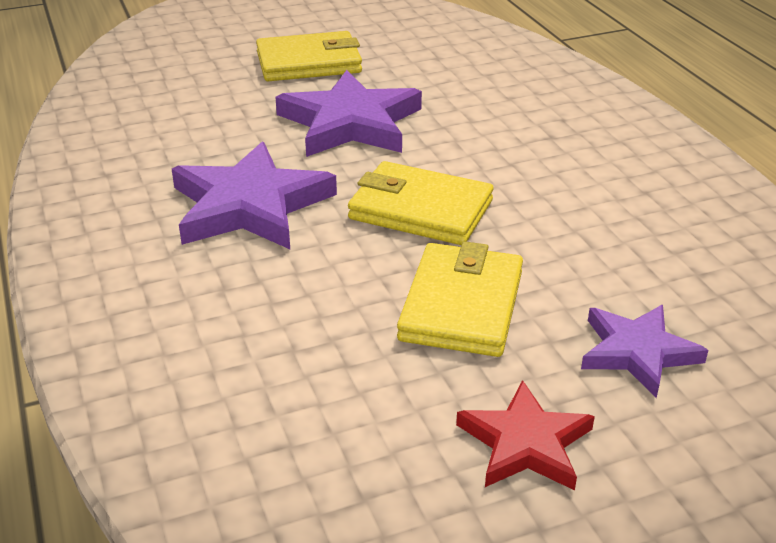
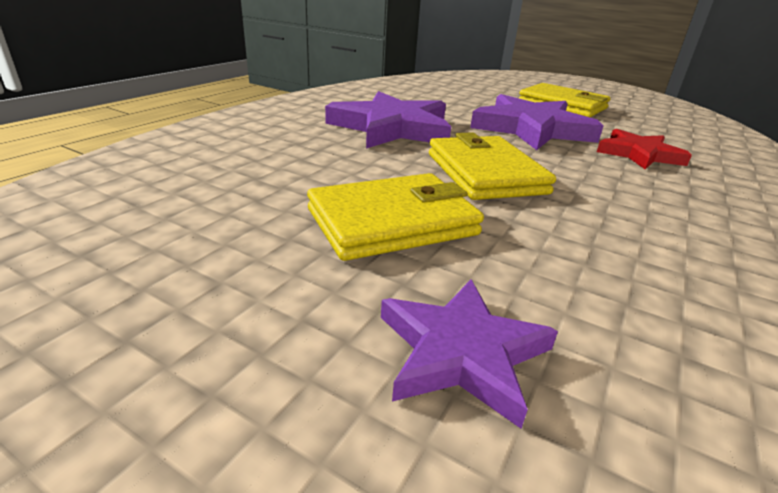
camera: 50 degrees right, 5 degrees down
(525, 443) = (216, 319): red star -> red star (639, 154)

